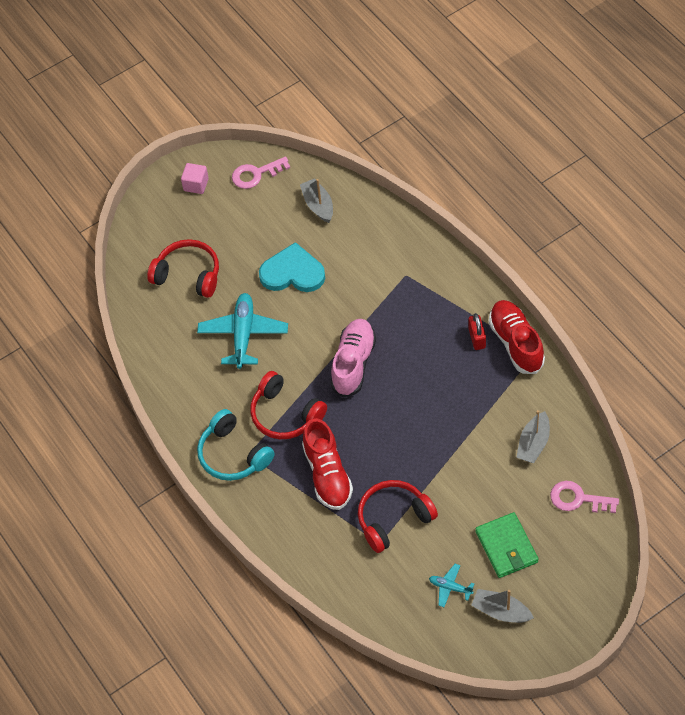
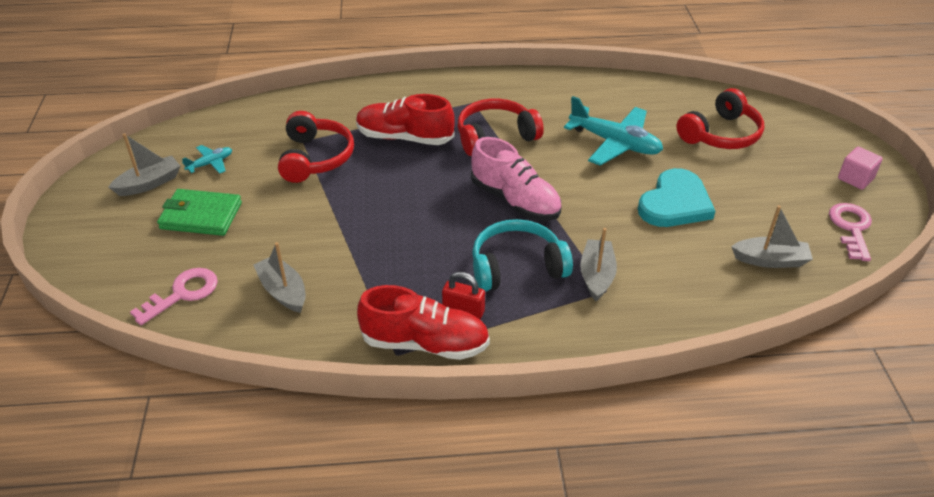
camera: 115 degrees right, 15 degrees down
(233, 455) = (481, 95): turquoise headphones -> turquoise headphones (517, 266)
(396, 285) = (596, 276): none -> grey boat

